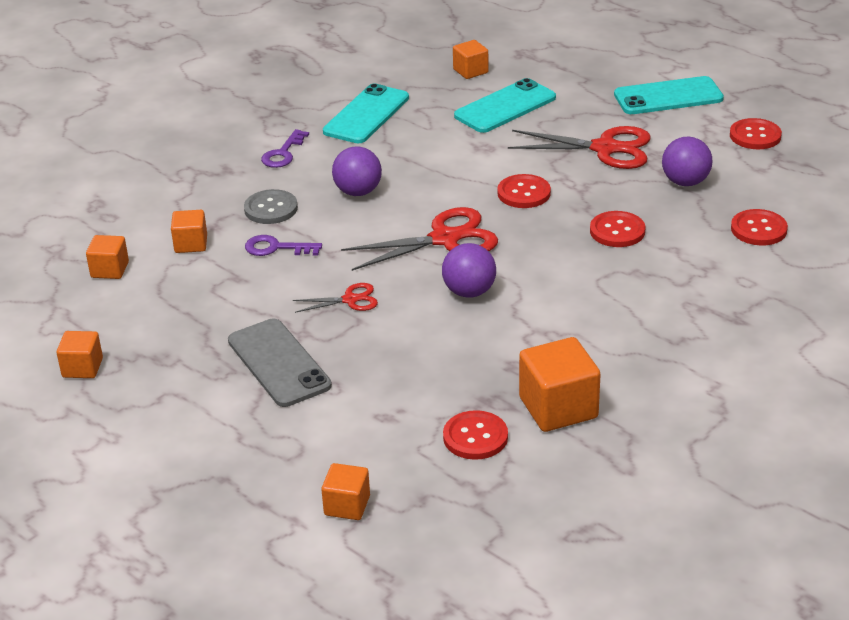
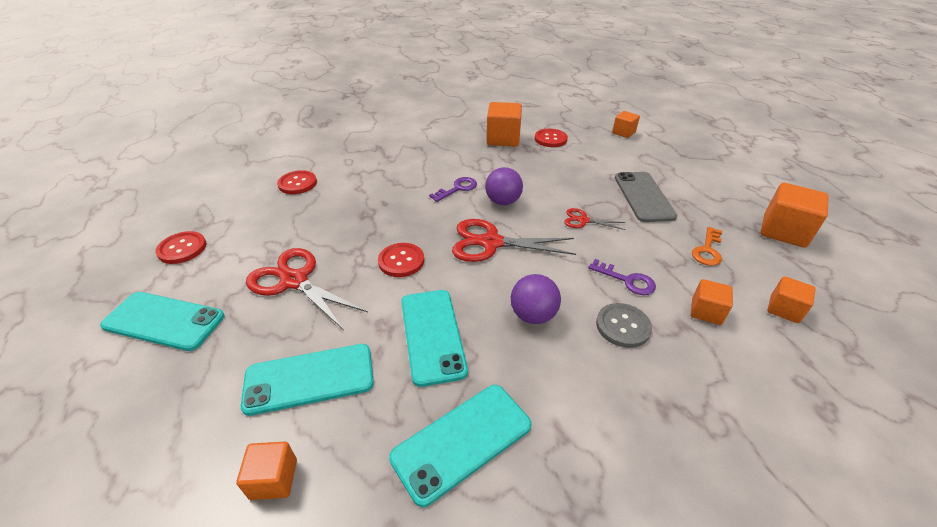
camera: 155 degrees left, 5 degrees up
(82, 368) = (783, 231): orange cube -> orange cube, size x1.71
(187, 309) = (707, 250): none -> orange key
(283, 153) = (590, 408): purple key -> purple key (457, 188)
(437, 154) = (432, 335): none -> turquoise phone
(617, 231) = (375, 209): red button -> none
(685, 182) = (286, 228): purple ball -> none

